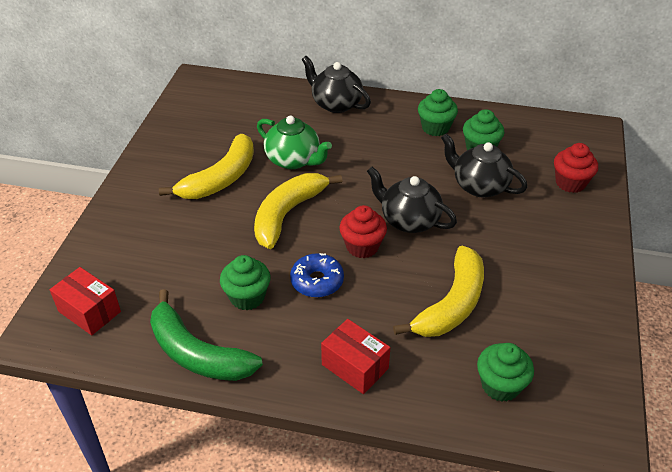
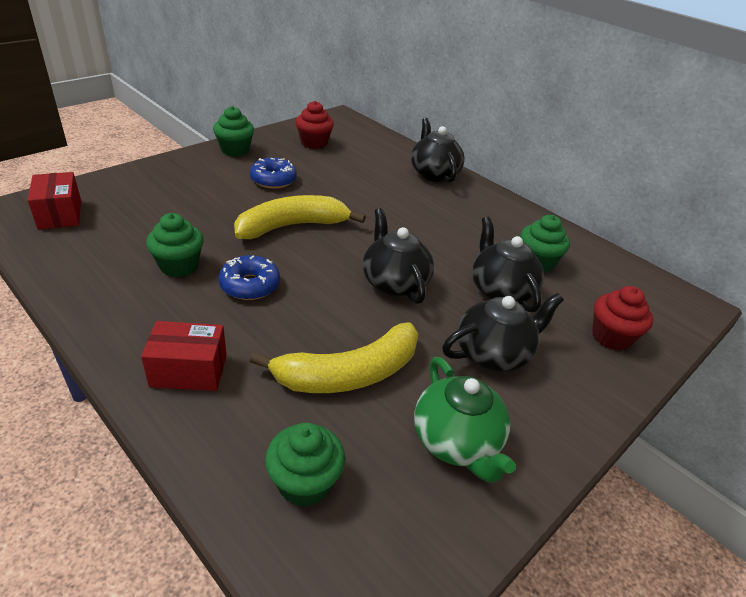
camera: 30 degrees right, 5 degrees down
(197, 353) = (85, 283): green banana -> none
(221, 178) = (273, 180): yellow banana -> blue donut
(293, 160) = (347, 194): green teapot -> green teapot (457, 442)
(355, 366) = (189, 371): red box -> red box turned 75 degrees counterclockwise
(362, 246) = (324, 281): red cupcake -> red cupcake (314, 143)
(435, 128) = (508, 227): green cupcake -> green cupcake (235, 150)
(518, 237) = (493, 354): none -> black teapot

